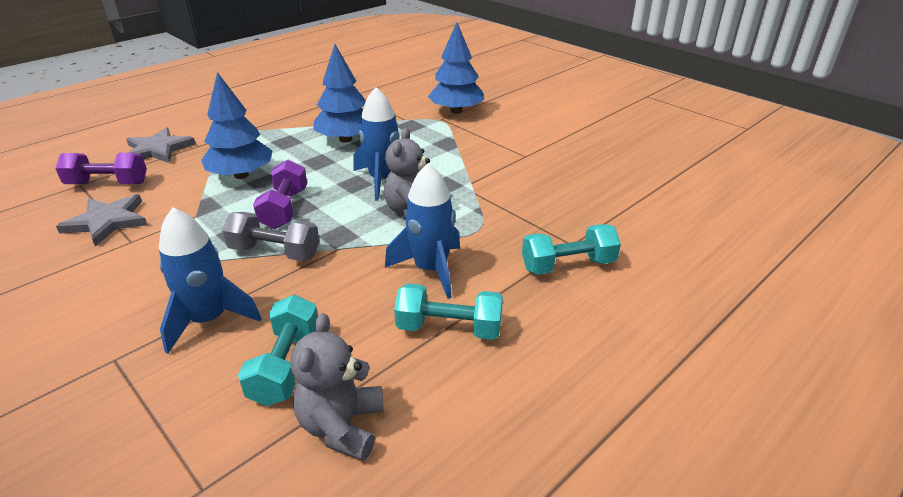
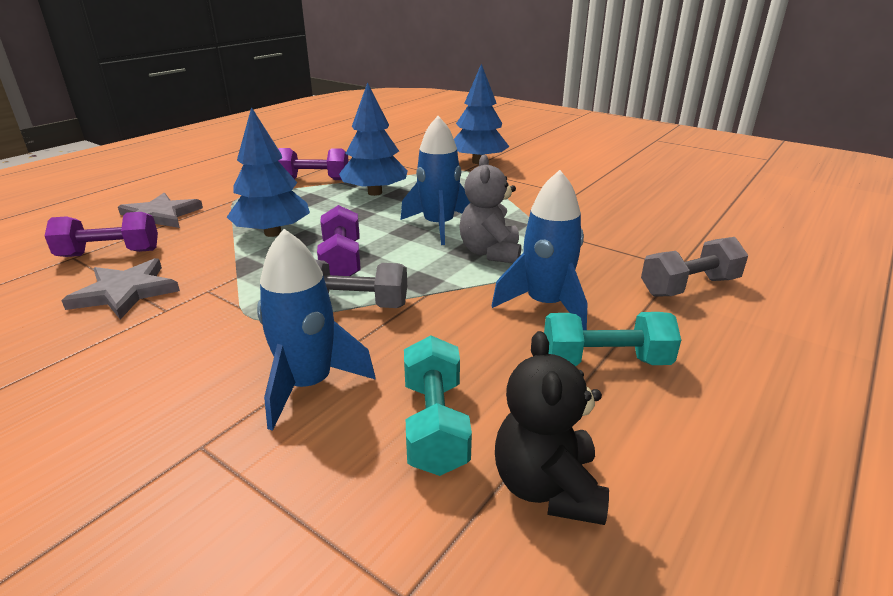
camera: 10 degrees left, 5 degrees down
(299, 120) = (314, 179): none -> purple dumbbell
(342, 426) = (547, 487): grey teddy bear -> black teddy bear
(568, 265) = (689, 287): turquoise dumbbell -> grey dumbbell

